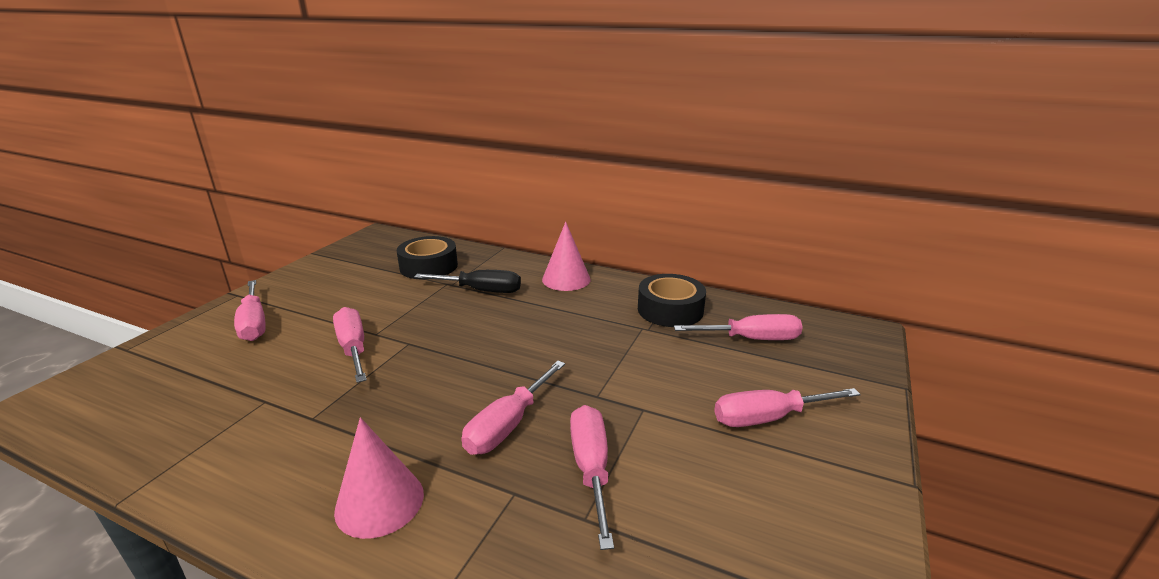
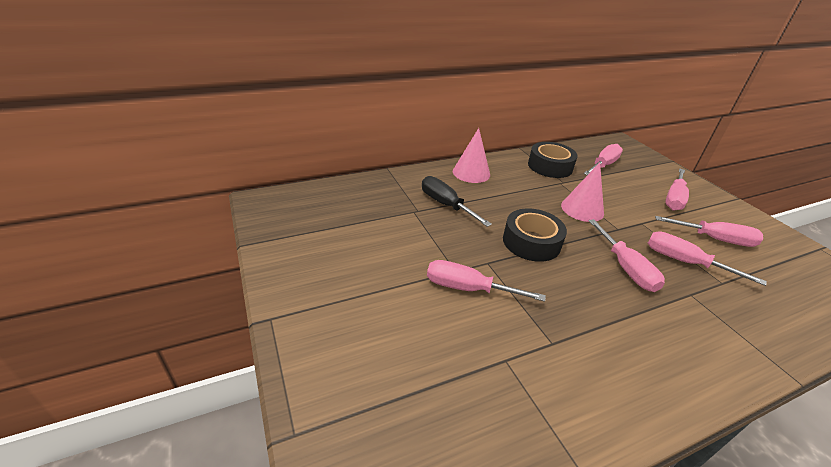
camera: 50 degrees left, 10 degrees up
(254, 324) = (355, 326): pink screwdriver -> pink screwdriver (715, 239)
(379, 502) = (673, 346): pink cone -> pink cone (582, 209)
(429, 266) = (372, 206): black tape -> black tape (531, 242)
(481, 291) = (446, 204): black screwdriver -> black screwdriver turned 90 degrees counterclockwise

